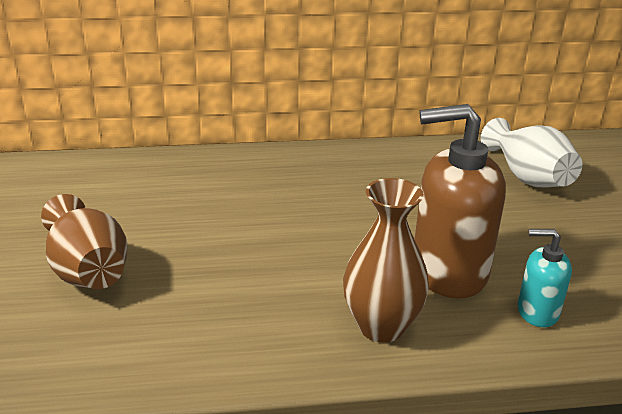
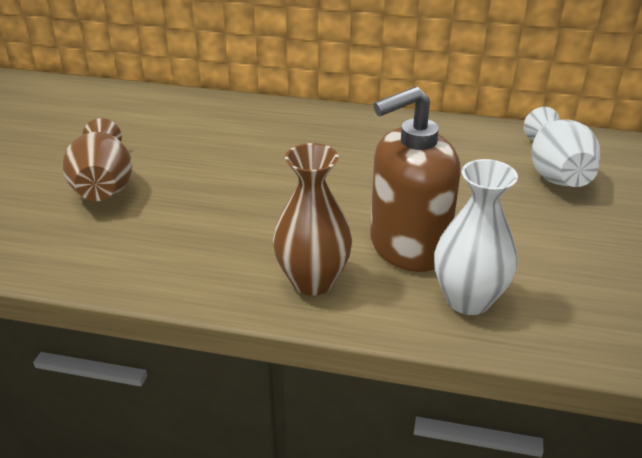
camera: 20 degrees right, 5 degrees up
(448, 271) = (408, 246): brown soap dispenser -> brown soap dispenser turned 45 degrees counterclockwise
(537, 311) = (468, 300): turquoise soap dispenser -> white vase

